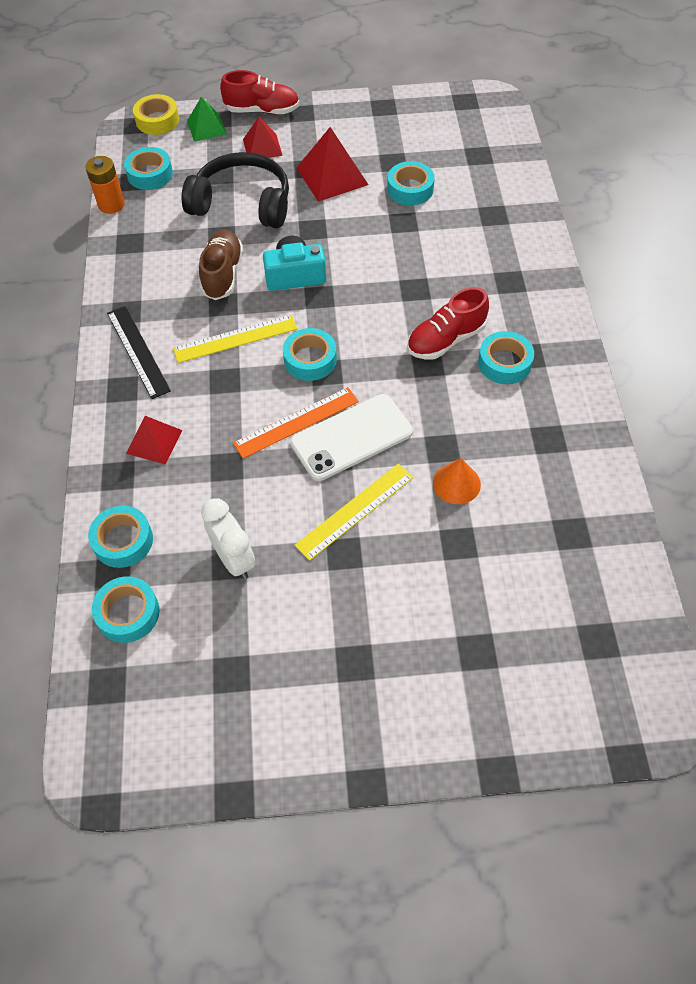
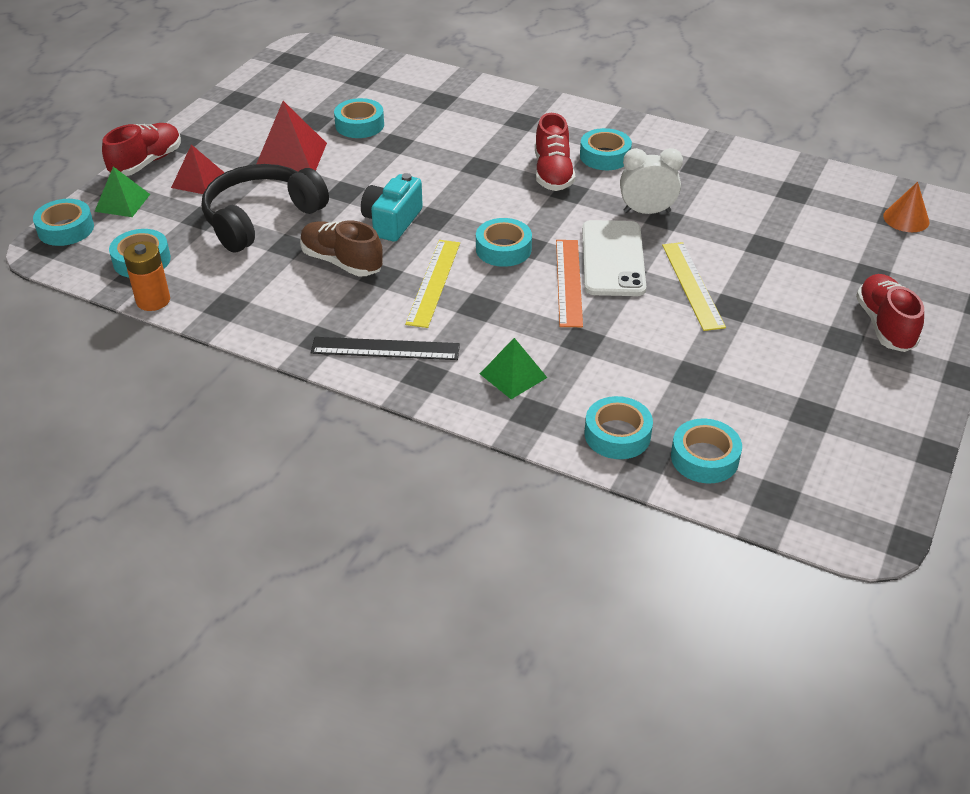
camera: 60 degrees left, 15 degrees down
(154, 442) = (513, 375): red pyramid -> green pyramid
(157, 120) = (66, 229): yellow tape -> turquoise tape
(234, 559) = (692, 371): white clock -> white clock (647, 212)
(402, 691) = (885, 325): none -> red shoe
(456, 483) = (706, 224): orange cone -> orange cone (906, 219)

